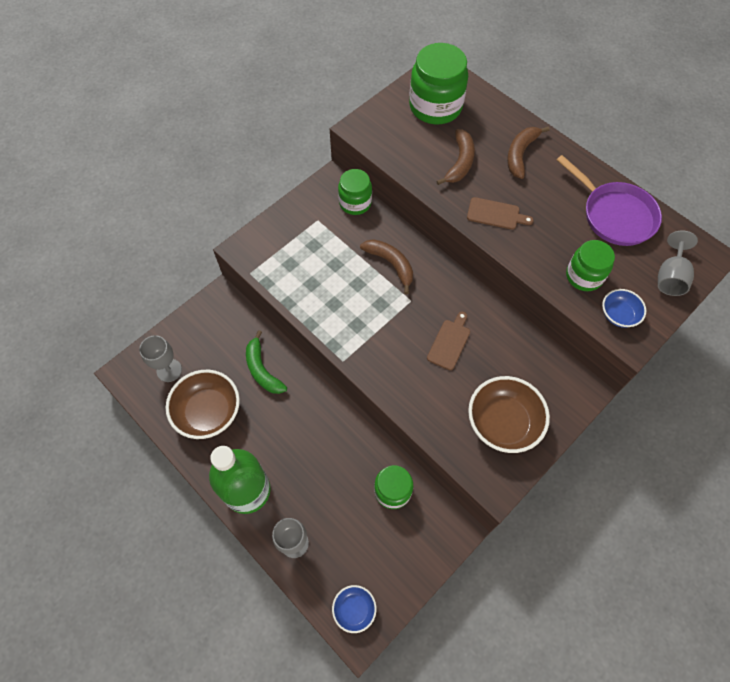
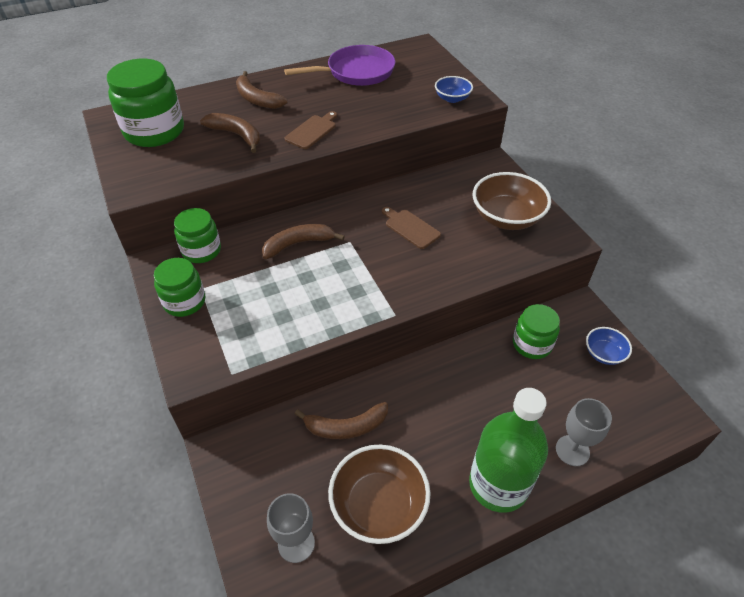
camera: 70 degrees left, 15 degrees down
(262, 370) = (346, 427): green banana -> brown banana
(354, 609) = (652, 413): blue bowl -> blue bowl (604, 354)
(584, 276) = (406, 104): green jar -> green jar (184, 302)
(670, 277) = (430, 66): grey goblet -> none

